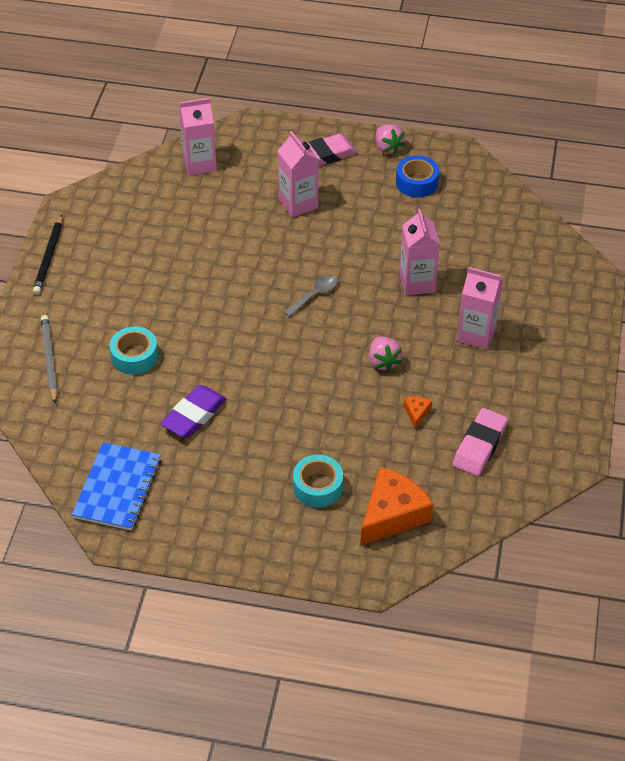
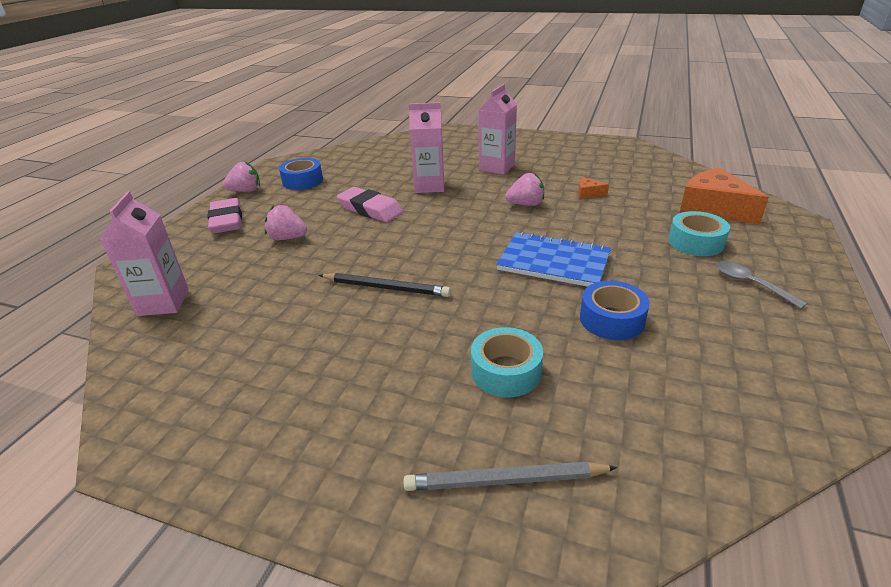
camera: 80 degrees left, 15 degrees down
(49, 257) = (247, 480): black pencil -> black pencil (385, 288)
(117, 488) = (766, 395): blue notebook -> blue notebook (553, 262)
(194, 415) = (611, 319): purple eraser -> blue tape
(298, 204) = (287, 238): pink carton -> pink strawberry
(314, 295) = (429, 234): grey spoon -> grey spoon (750, 284)
(479, 445) = (621, 172): pink eraser -> pink eraser (370, 209)

